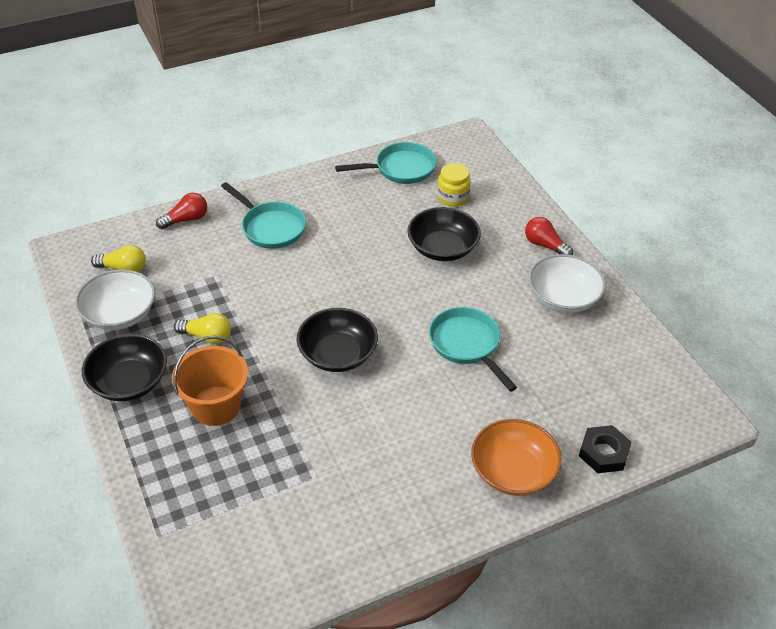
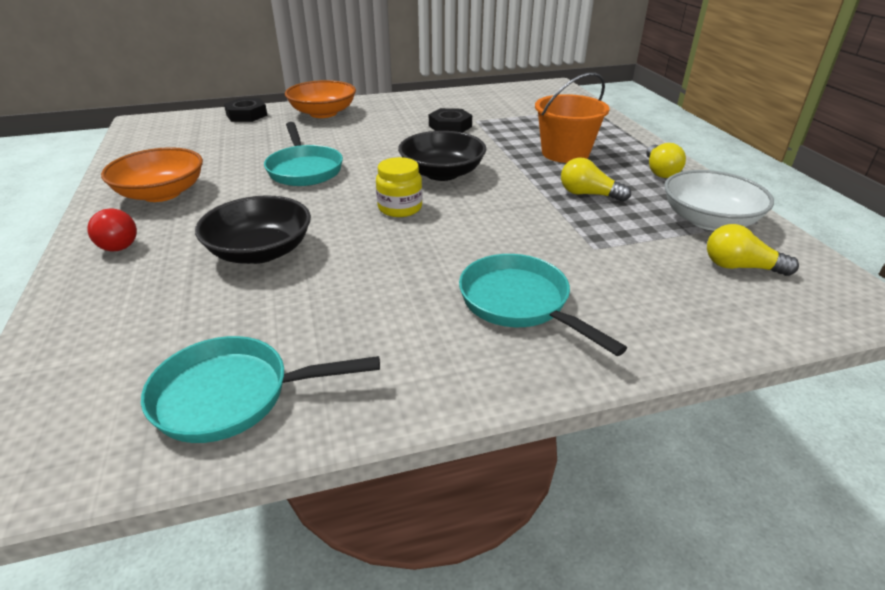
camera: 170 degrees left, 10 degrees down
(129, 382) = (660, 171): black bowl -> yellow light bulb
(186, 219) = (676, 331): red light bulb -> none
(345, 454) = (450, 126): none -> black nut
(453, 197) = (180, 323): yellow jar -> yellow jar (400, 208)
(563, 297) = (161, 193): white bowl -> orange bowl

